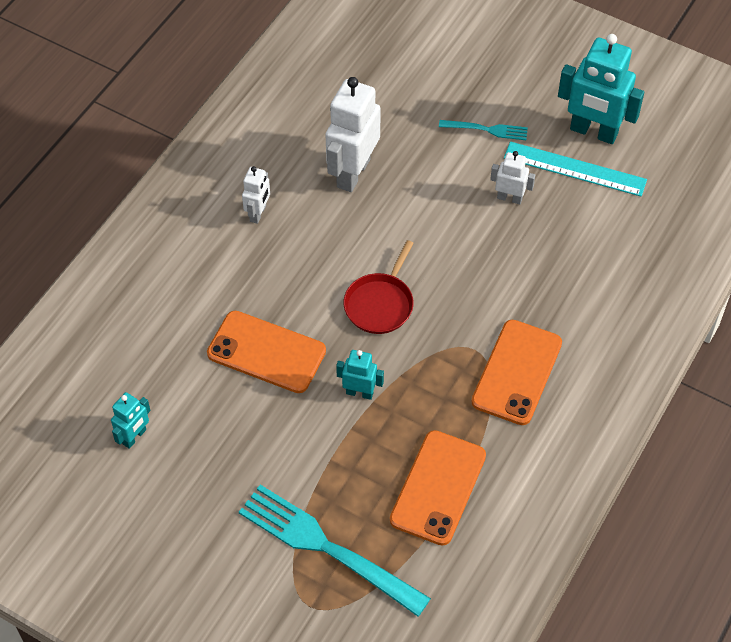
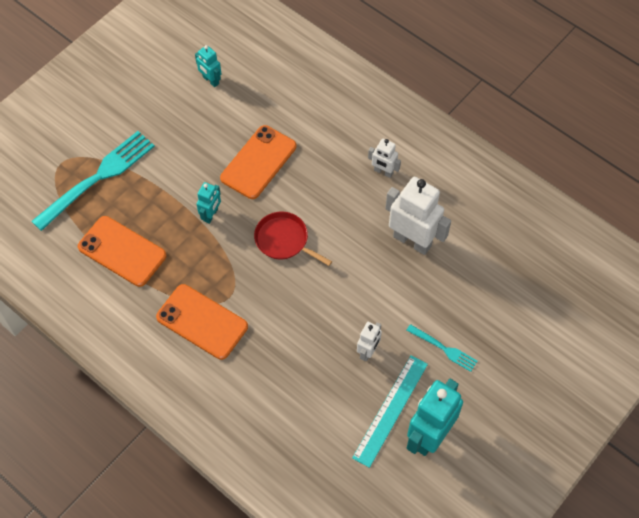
camera: 100 degrees right, 5 degrees up
(486, 129) = (443, 348): turquoise fork -> turquoise fork turned 75 degrees counterclockwise

